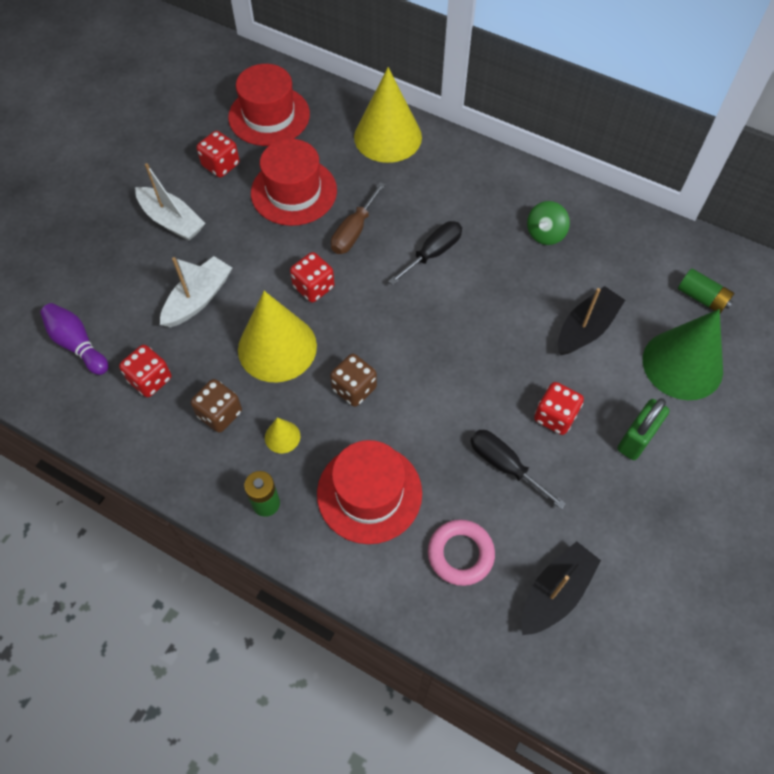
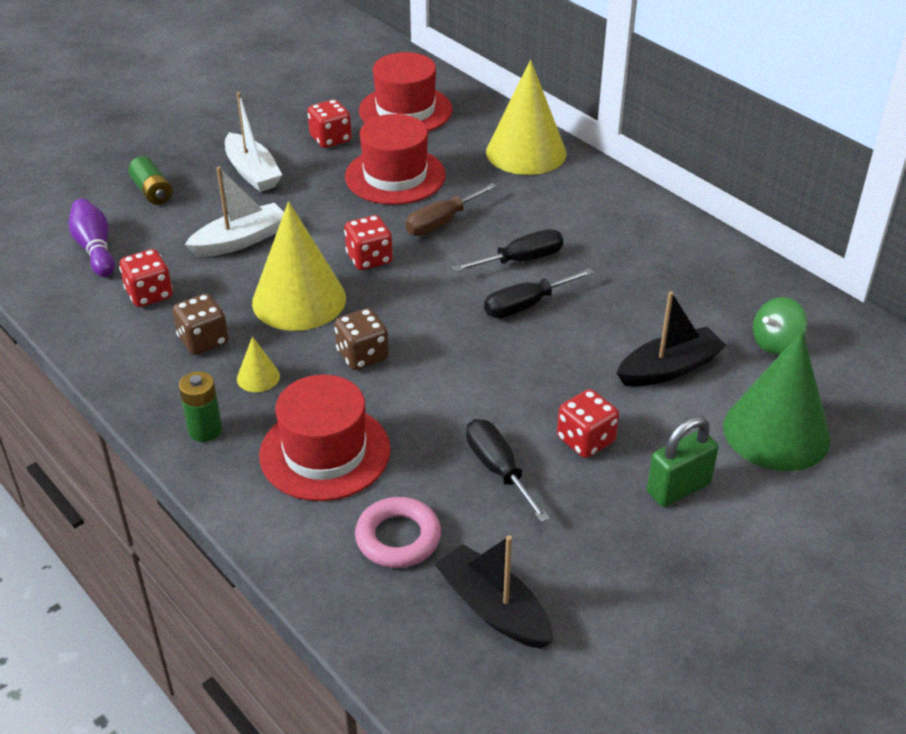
camera: 20 degrees right, 20 degrees down
(456, 298) = (526, 305): none -> black screwdriver
(545, 234) = (665, 272): green spinning top -> green spinning top (775, 343)
(555, 592) = (493, 608): black boat -> black boat turned 105 degrees counterclockwise
(702, 298) = (835, 375): green battery -> green battery (152, 191)

